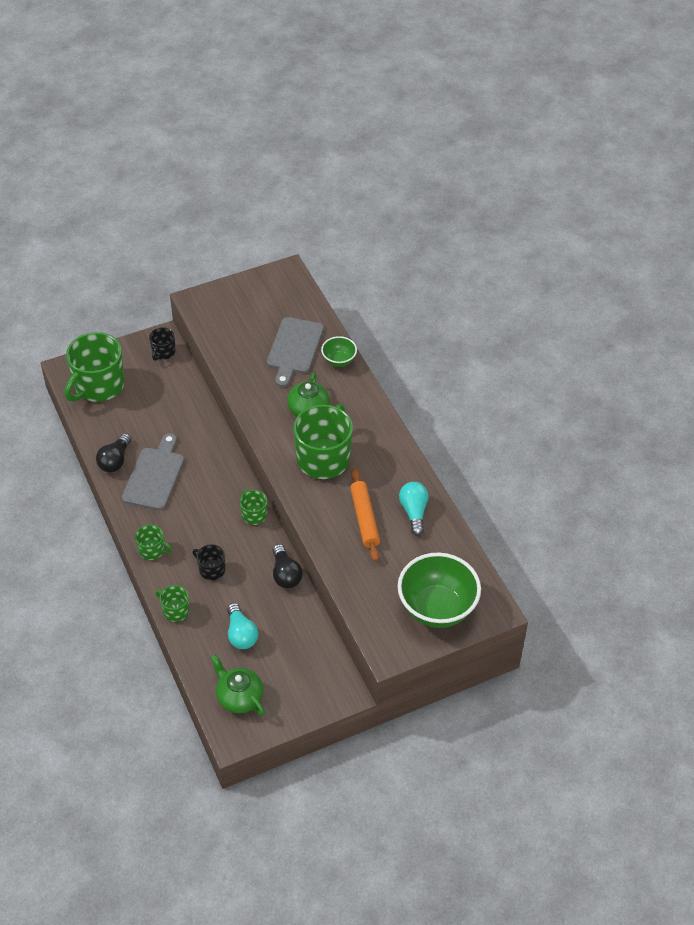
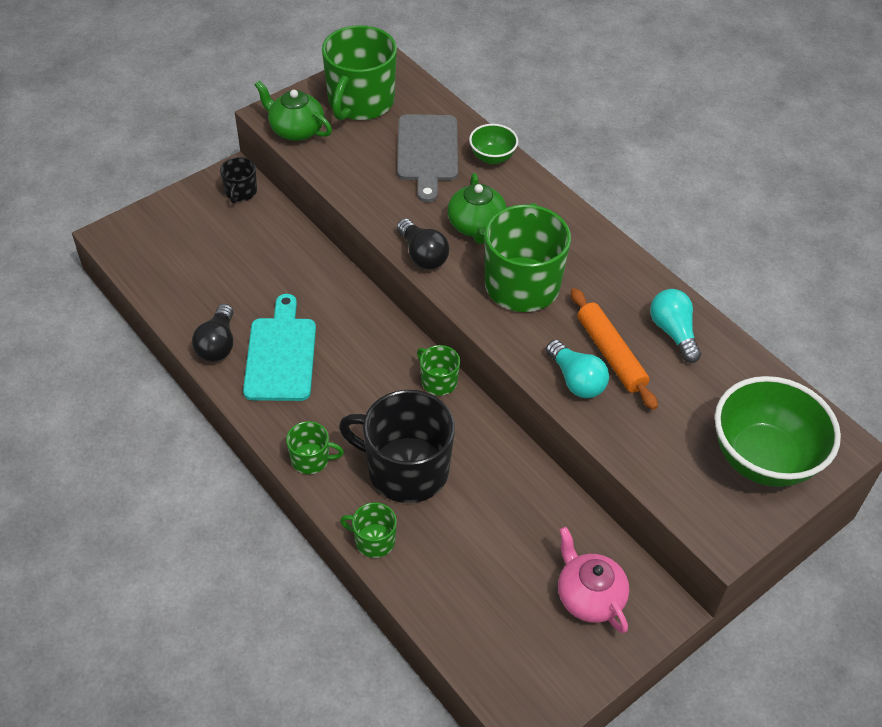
camera: 15 degrees left, 0 degrees up
(98, 385) = (163, 249): green mug -> green mug (360, 102)
(154, 476) = (281, 355): grey cutting board -> turquoise cutting board
(211, 569) = (406, 470): black mug -> black mug, size x2.10
(239, 697) = (513, 651): green teapot -> green teapot (296, 130)
(241, 634) = (481, 555): turquoise light bulb -> turquoise light bulb (576, 380)
(285, 574) = (512, 455): black light bulb -> black light bulb (422, 255)
(300, 674) = (589, 596): none -> pink teapot

